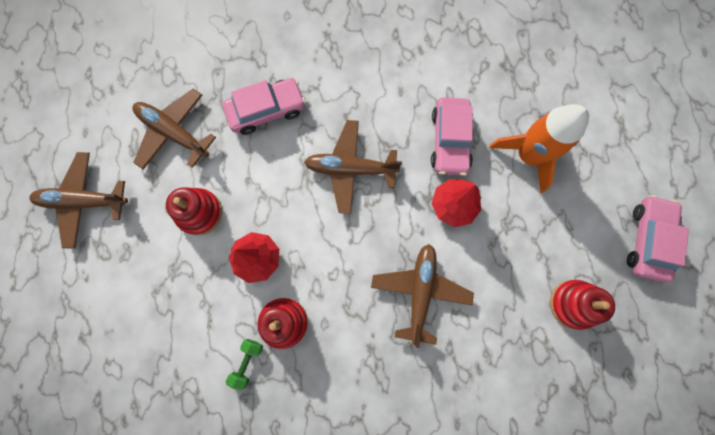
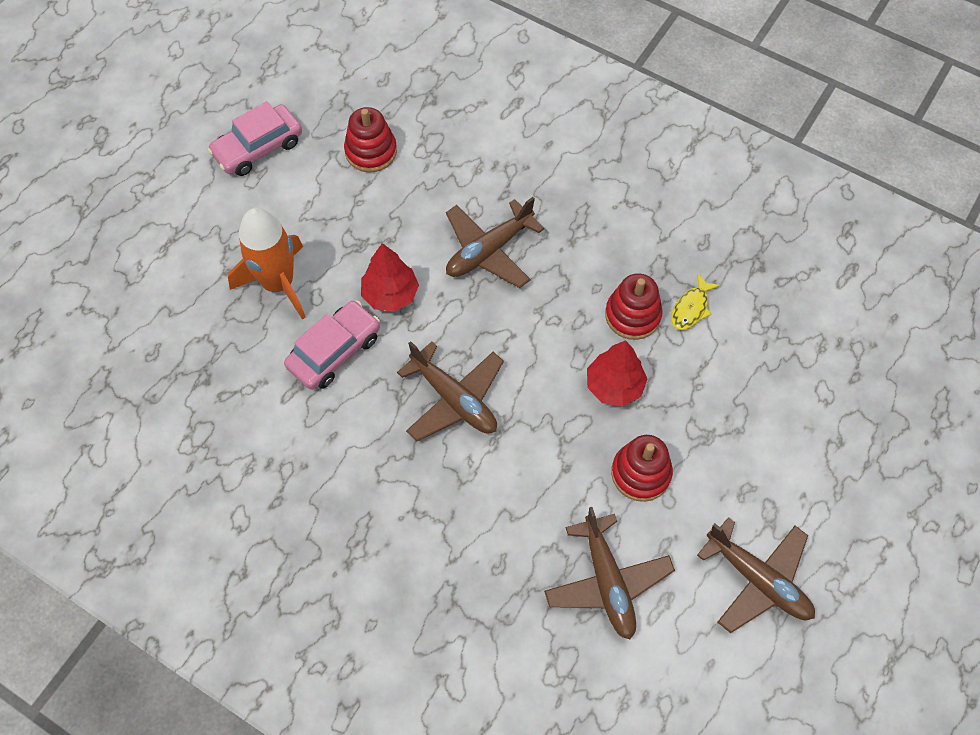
camera: 140 degrees left, 15 degrees down
(247, 362) = (691, 308): green dumbbell -> yellow fish
(266, 110) = (487, 527): pink car -> none

